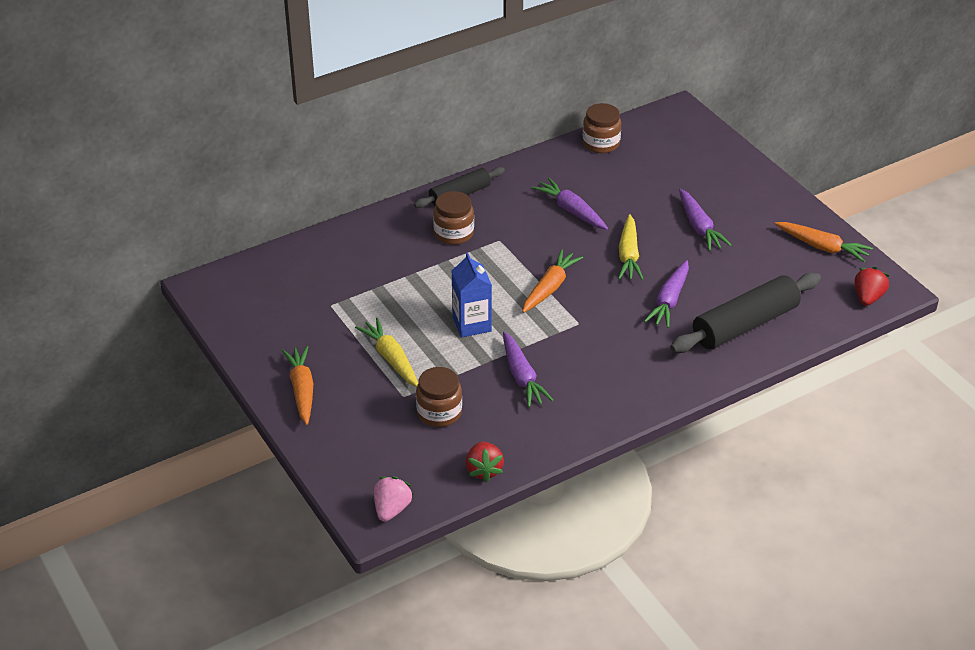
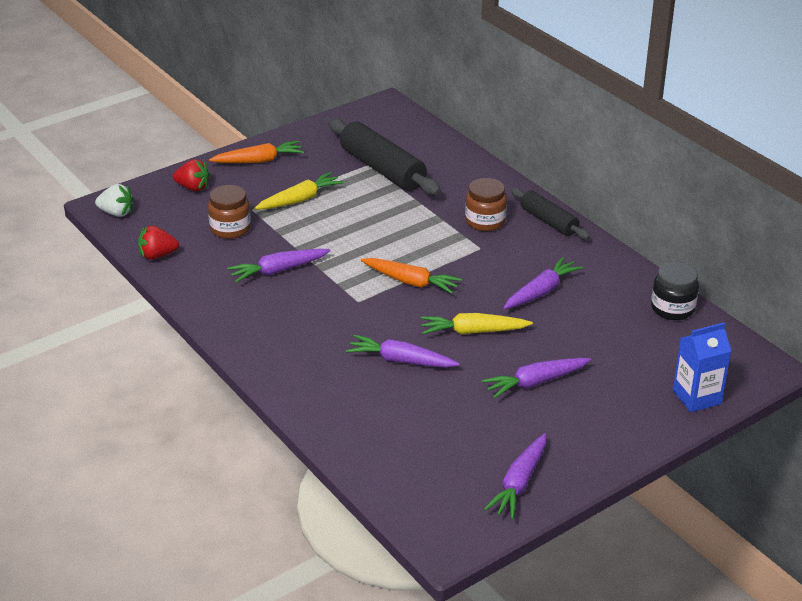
camera: 85 degrees right, 5 degrees down
(391, 509) = (116, 213): pink strawberry -> white strawberry
(472, 324) = (350, 239): blue carton -> blue carton (696, 397)
(601, 143) = (672, 308): brown jar -> black jar
(745, 325) = (367, 415): black rolling pin -> black rolling pin (382, 169)
(823, 247) = (519, 483): orange carrot -> purple carrot
(868, 298) = (428, 519): red strawberry -> red strawberry (193, 187)

